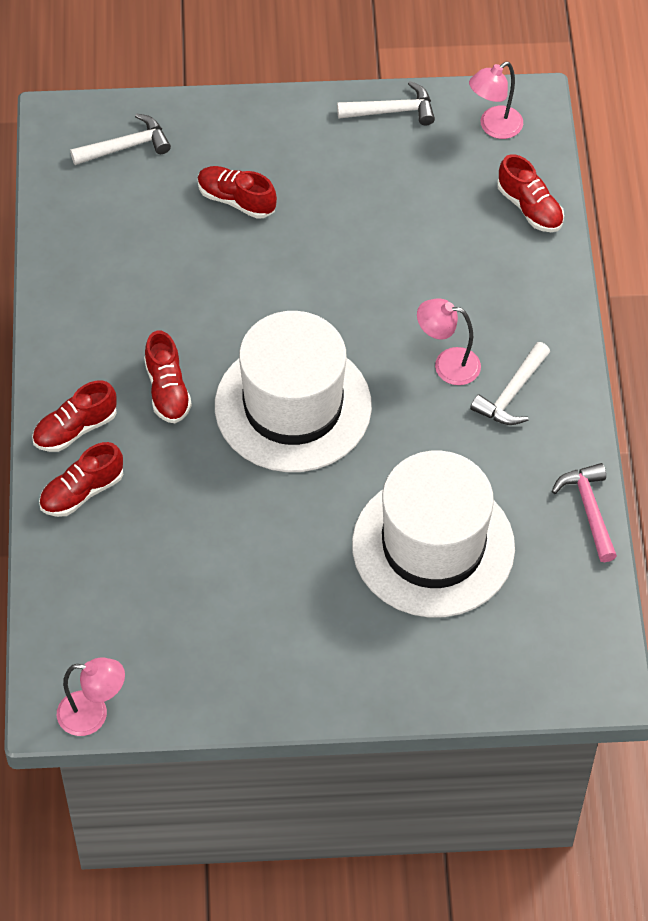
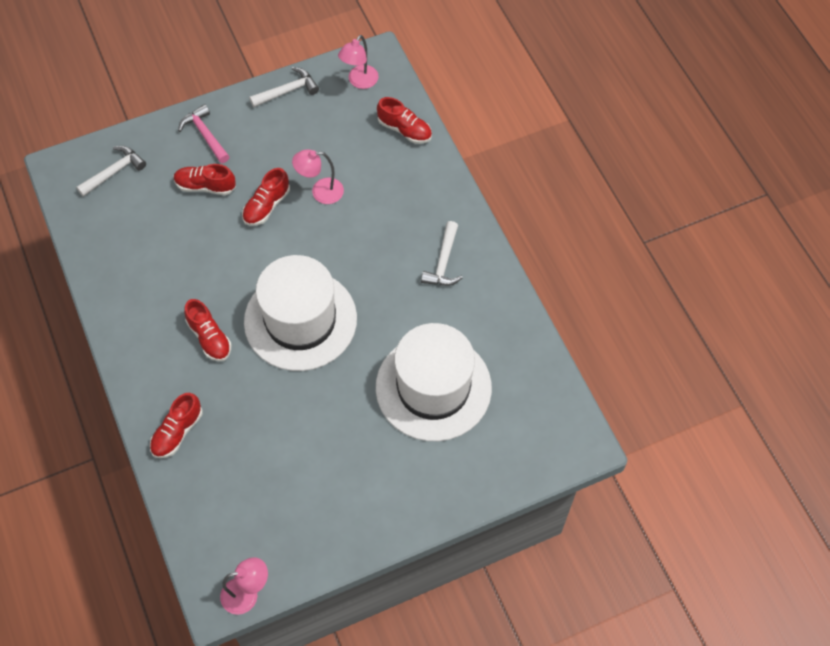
camera: 20 degrees left, 5 degrees up
(75, 429) = (155, 387): red shoe -> red shoe (266, 206)
(447, 364) = (393, 256): pink lamp -> pink lamp (320, 192)
(589, 509) = (525, 326): pink hammer -> pink hammer (205, 135)

